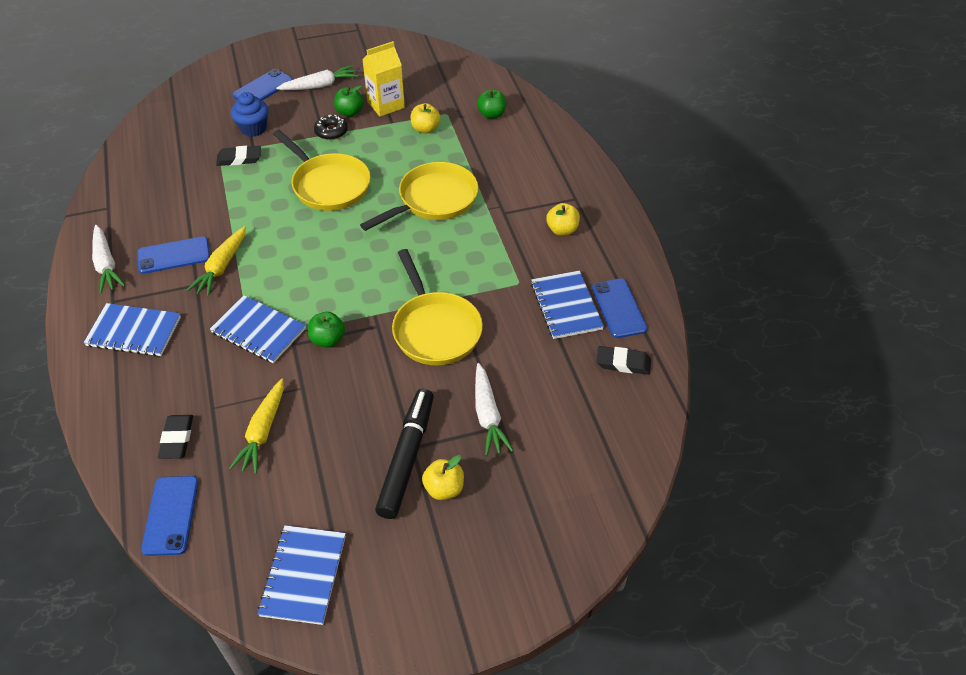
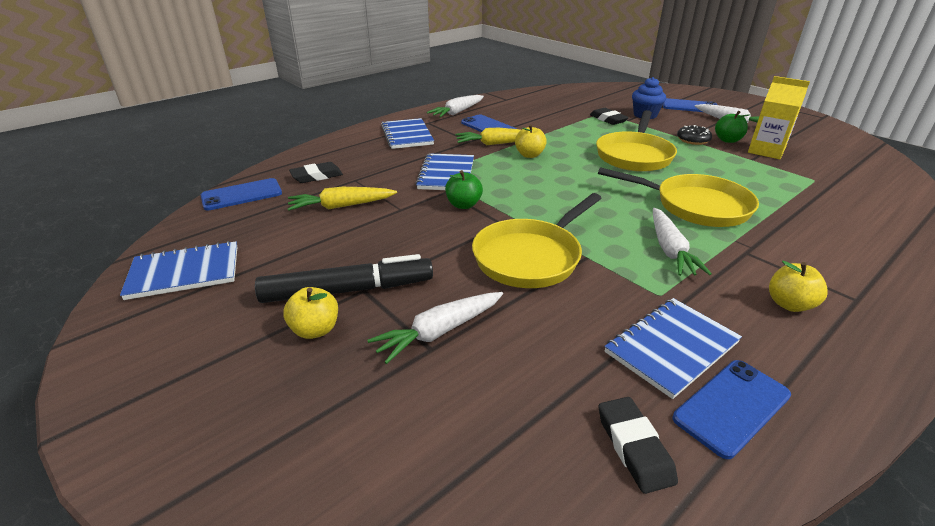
camera: 65 degrees right, 15 degrees down
(425, 129) = (775, 176): yellow apple -> yellow apple (529, 155)
(476, 248) = (670, 250): none -> white carrot
(491, 114) = (865, 203): green apple -> none

